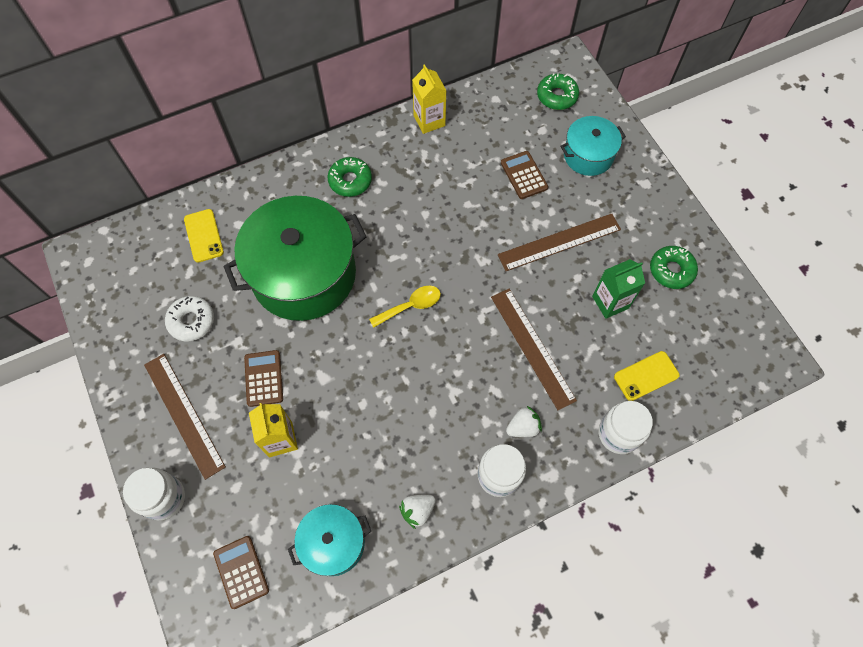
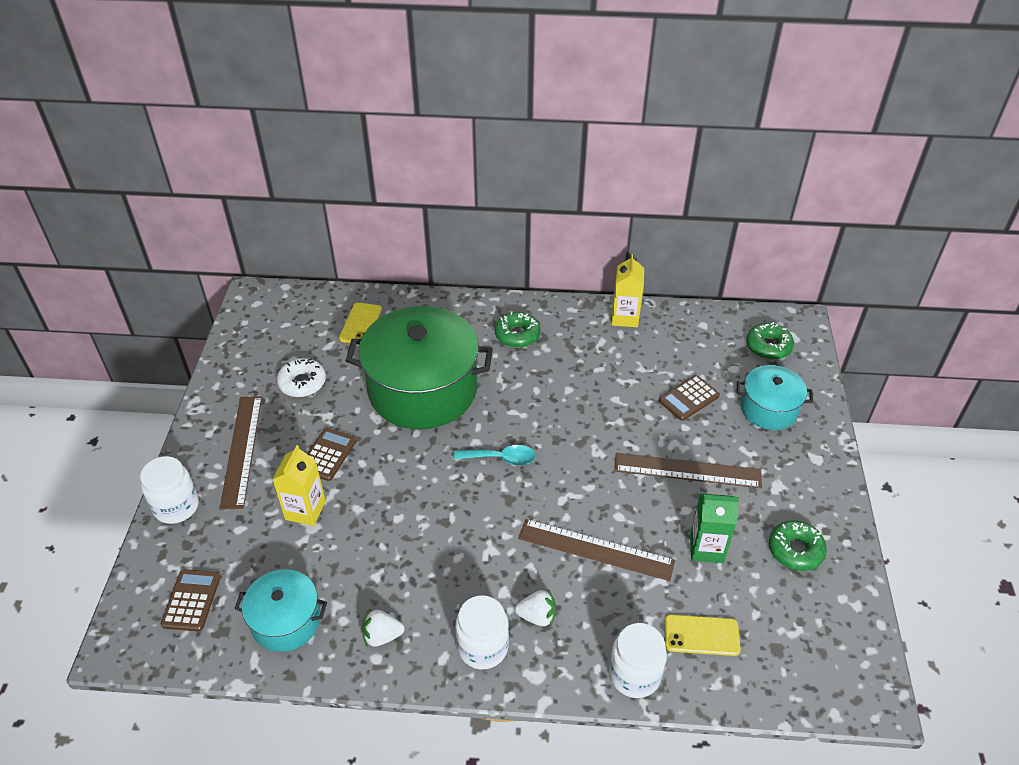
camera: 30 degrees right, 20 degrees down
(411, 306) = (501, 458): yellow spoon -> turquoise spoon
(524, 175) = (688, 398): brown calculator -> brown calculator turned 135 degrees counterclockwise
(532, 347) = (595, 549): brown ruler -> brown ruler turned 75 degrees counterclockwise

